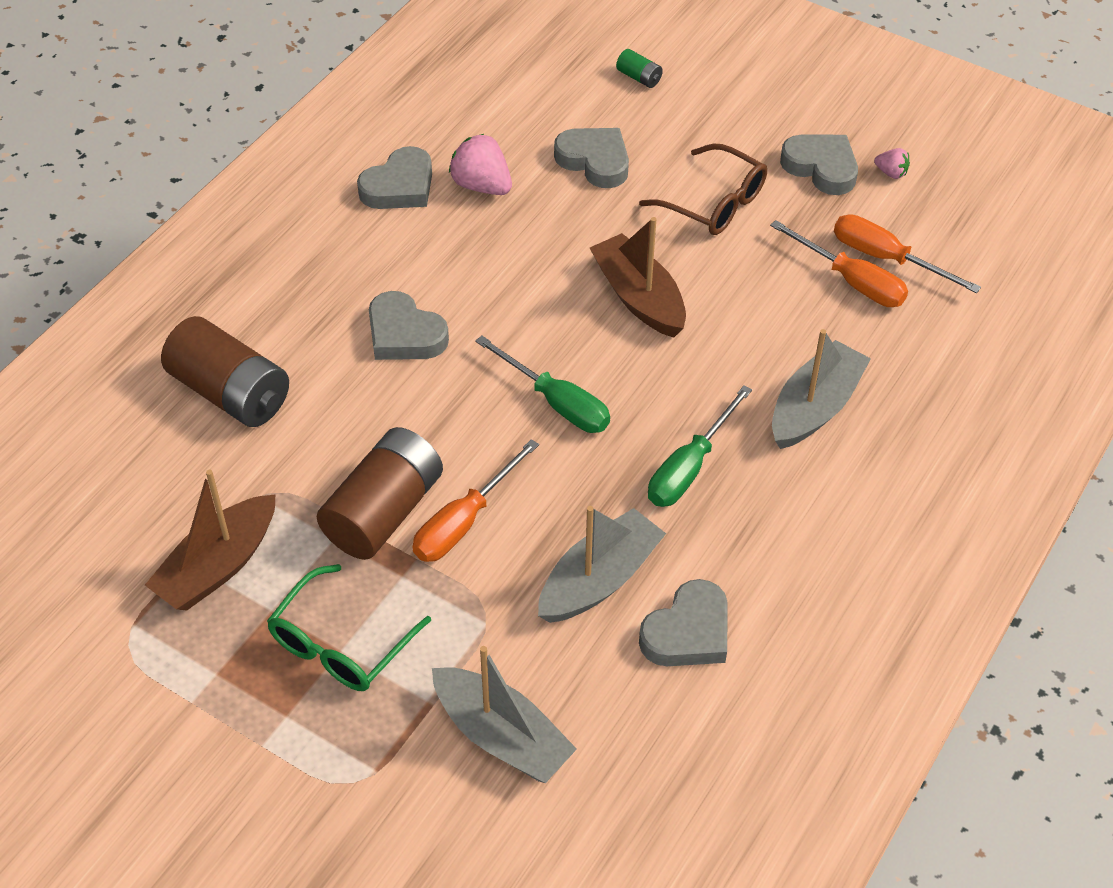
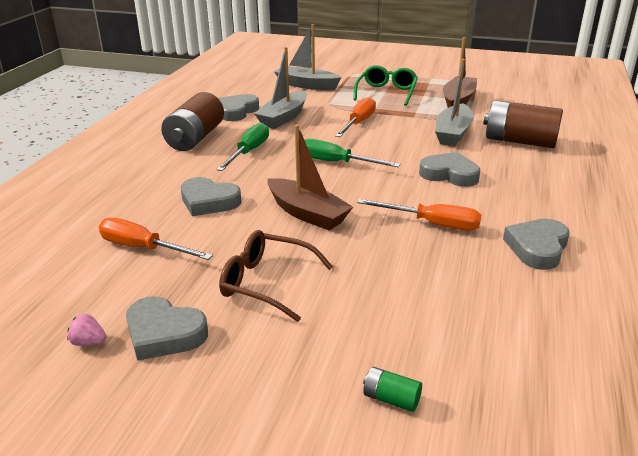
camera: 165 degrees right, 20 degrees down
(383, 512) = (400, 120): brown battery -> brown battery (195, 138)
(482, 186) = (473, 260): pink strawberry -> none
(594, 161) = (390, 297): grey heart -> grey heart (209, 201)
(814, 408) = (175, 182): grey boat -> grey boat (453, 133)
(886, 258) = (110, 268): orange screwdriver -> orange screwdriver (432, 224)

